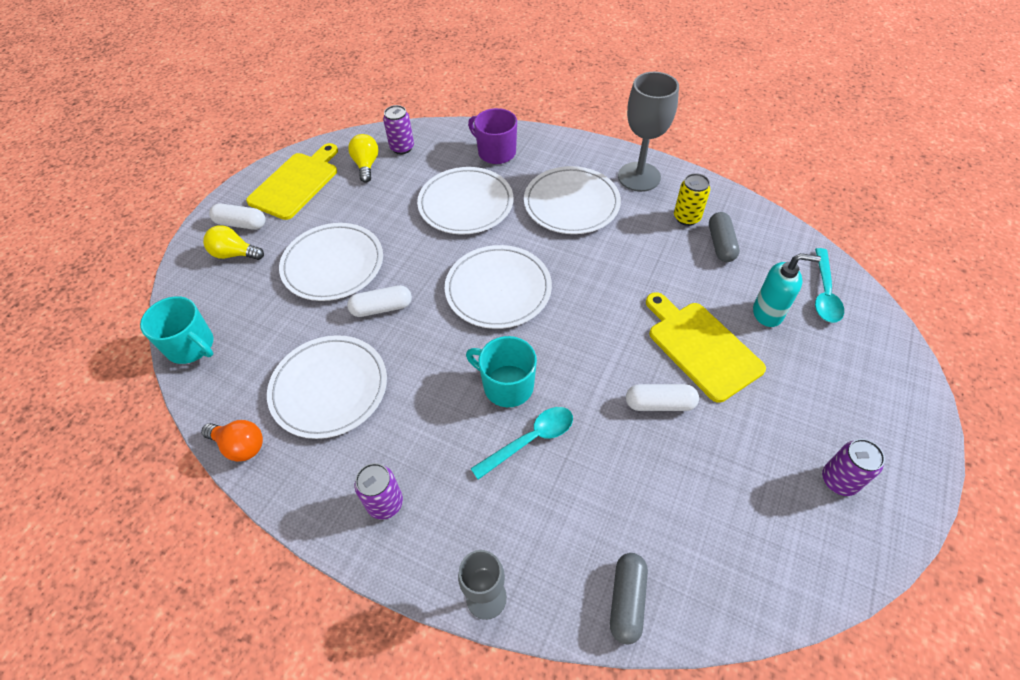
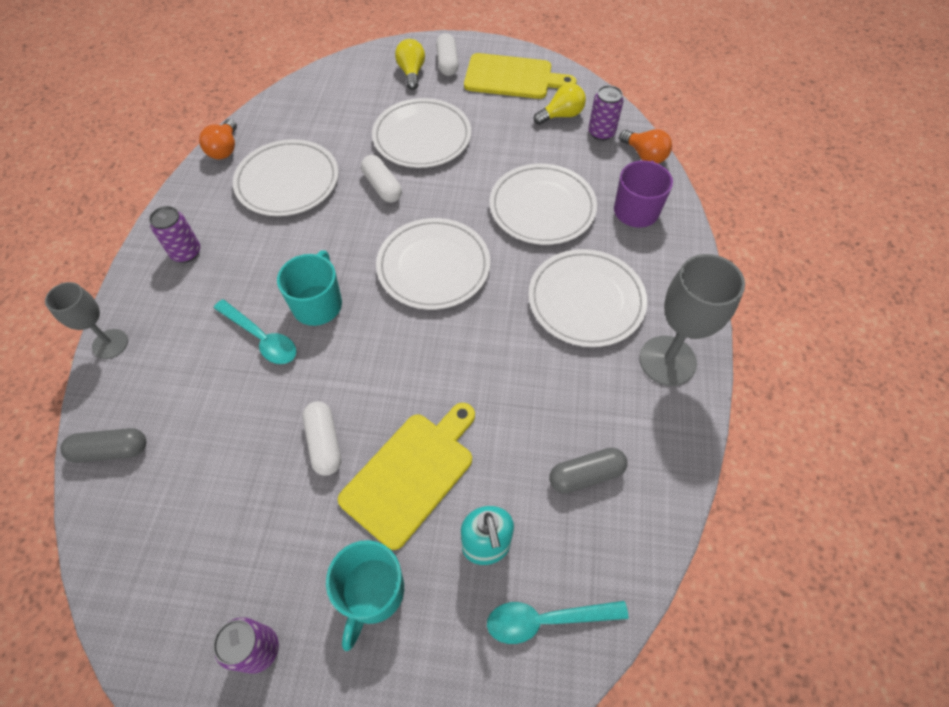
camera: 70 degrees right, 5 degrees up
(191, 346) = (309, 87): turquoise mug -> turquoise mug (372, 592)
(441, 131) = (644, 155): none -> orange light bulb
(686, 217) = (617, 427): yellow can -> none

